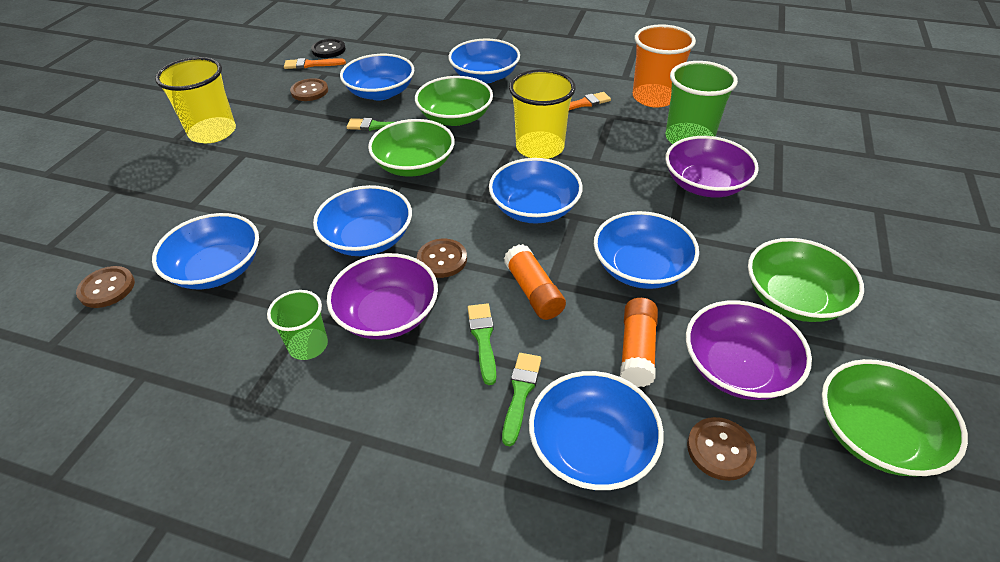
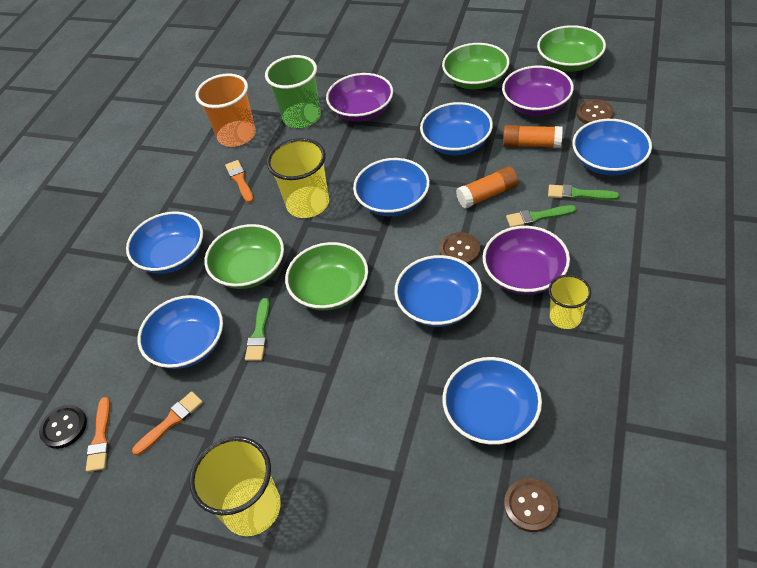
camera: 85 degrees left, 5 degrees up
(308, 345) = (565, 317): green cup -> yellow cup
(309, 91) = (171, 421): brown button -> orange brush

